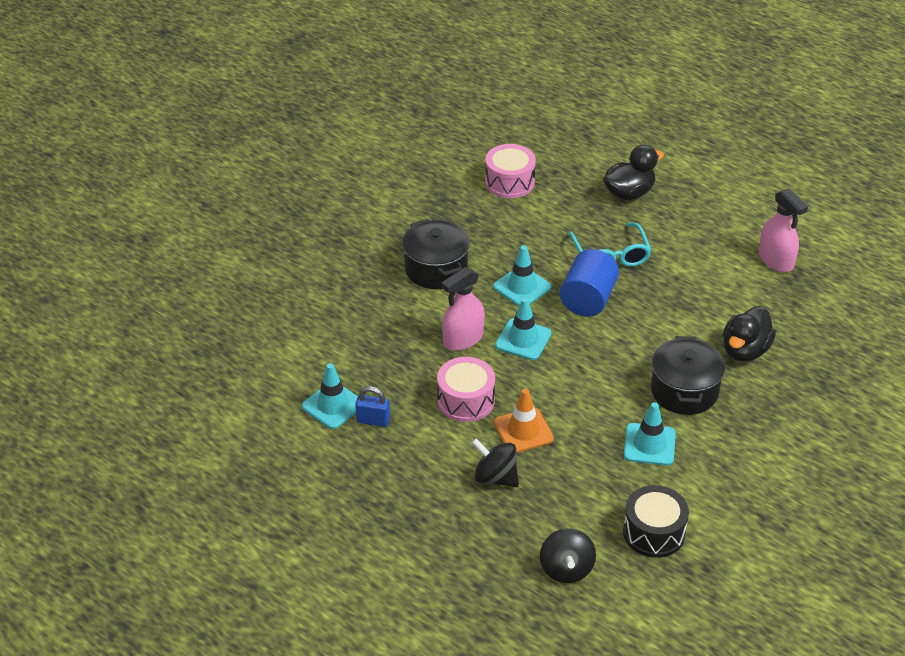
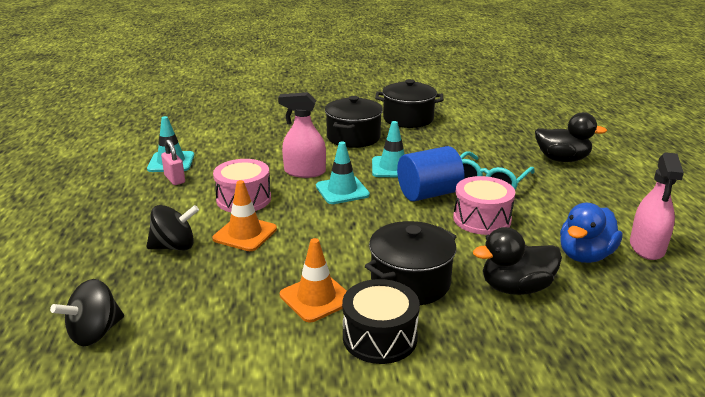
camera: 45 degrees right, 15 degrees down
(373, 420) = (174, 179): blue padlock -> pink padlock
(444, 212) = (408, 119): none -> black pot
(495, 477) = (174, 246): black spinning top -> black spinning top turned 90 degrees clockwise
(509, 182) = (477, 123): pink drum -> pink drum (482, 219)
(649, 444) = (316, 298): turquoise traffic cone -> orange traffic cone
(654, 532) = (202, 359): black drum -> black drum (380, 337)
(751, 293) = (585, 255): none -> blue duck

